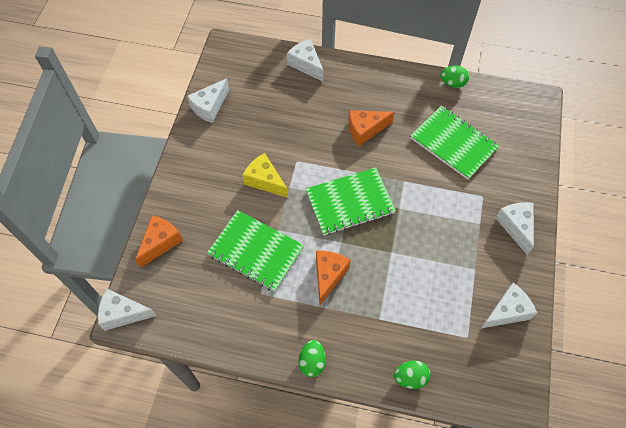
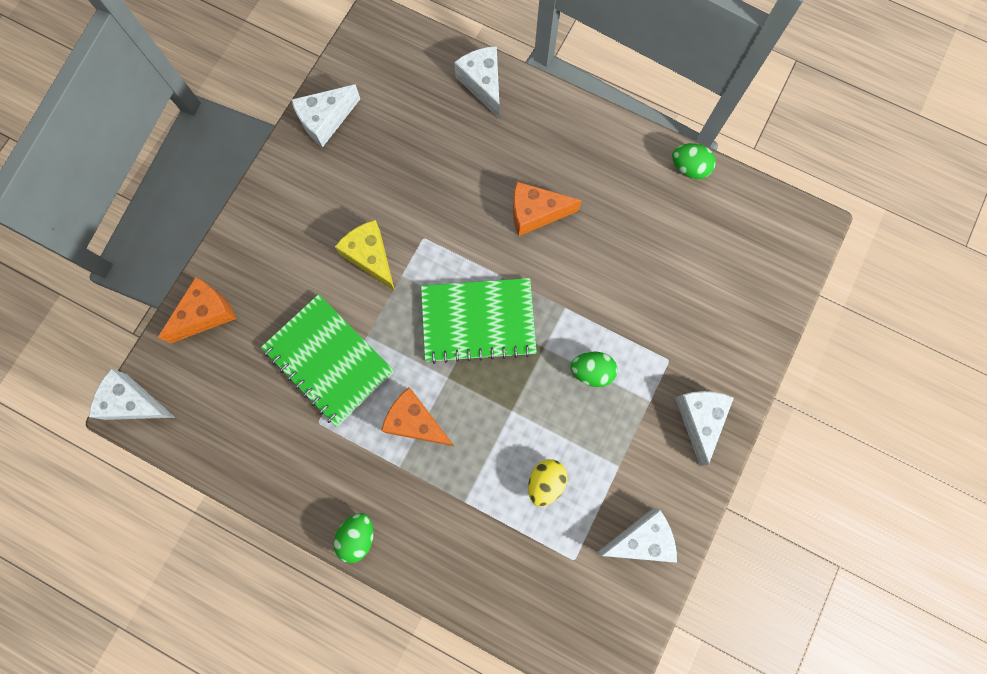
camera: 15 degrees right, 15 degrees up
(328, 276) = (415, 422): orange cheese -> orange cheese turned 90 degrees counterclockwise
(410, 377) = (479, 594): green egg -> green egg (591, 371)
(430, 292) = (545, 482): none -> yellow egg
(453, 143) = (656, 267): green notebook -> none

